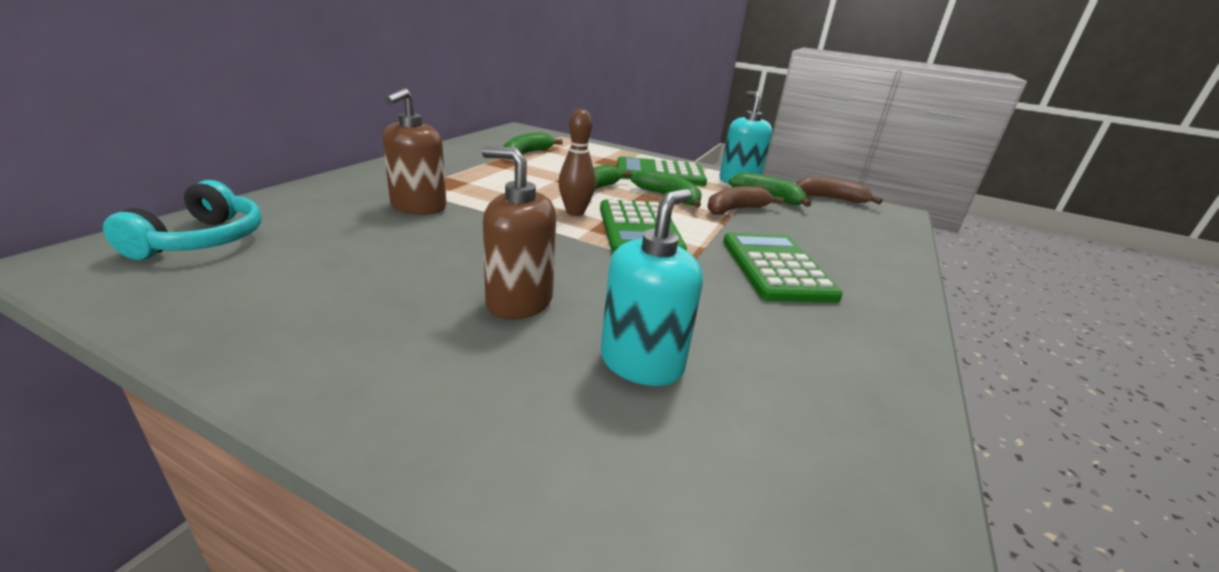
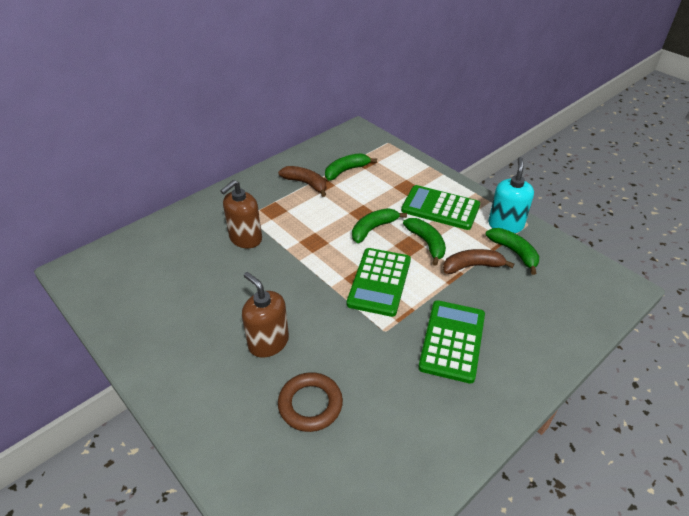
camera: 25 degrees right, 15 degrees up
(202, 240) = (127, 260): turquoise headphones -> none
(575, 212) = (344, 256): brown bowling pin -> none
(641, 363) = (310, 404): turquoise soap dispenser -> brown ring
(830, 198) = (575, 260): brown banana -> brown banana (306, 183)

